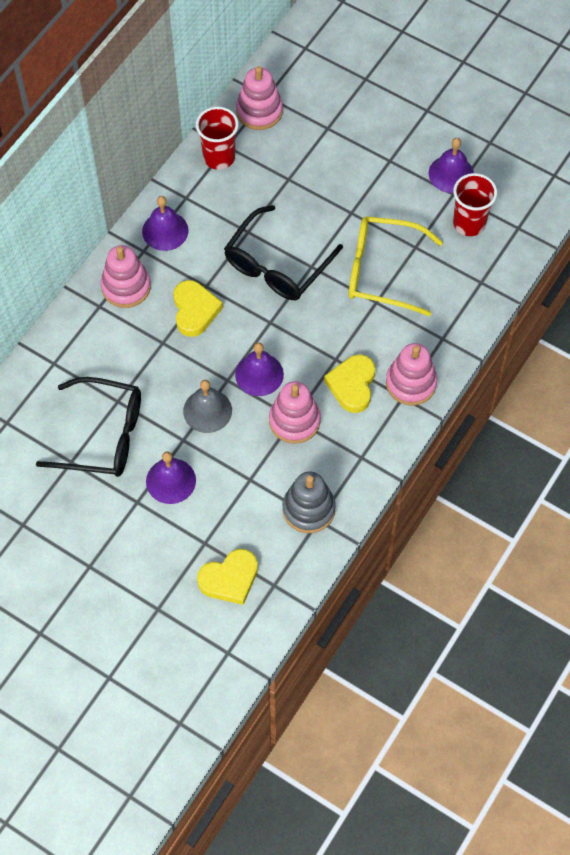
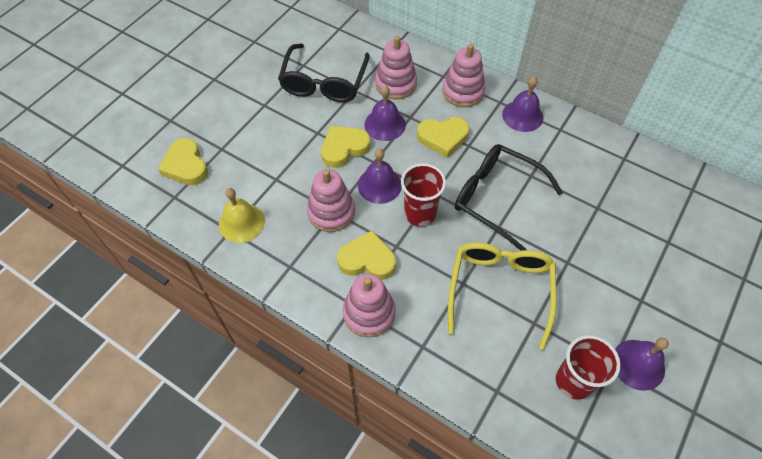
camera: 90 degrees right, 5 degrees down
(171, 480) = (280, 125): purple bell -> purple bell (385, 124)
(207, 410) = (344, 148): grey bell -> yellow heart
(219, 157) = (609, 152): red cup -> red cup (420, 213)
(259, 111) = (672, 183): pink stacking toy -> pink stacking toy (396, 84)
(308, 509) = (241, 222): grey stacking toy -> yellow bell

